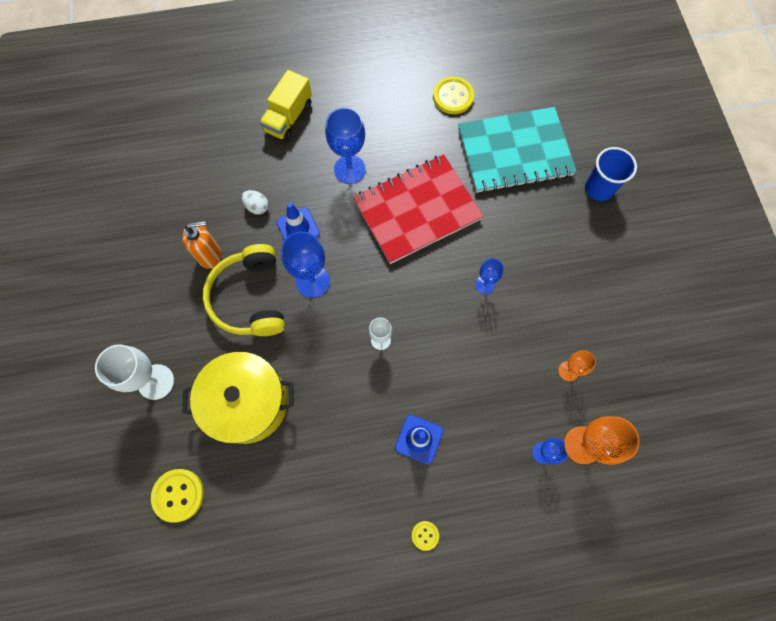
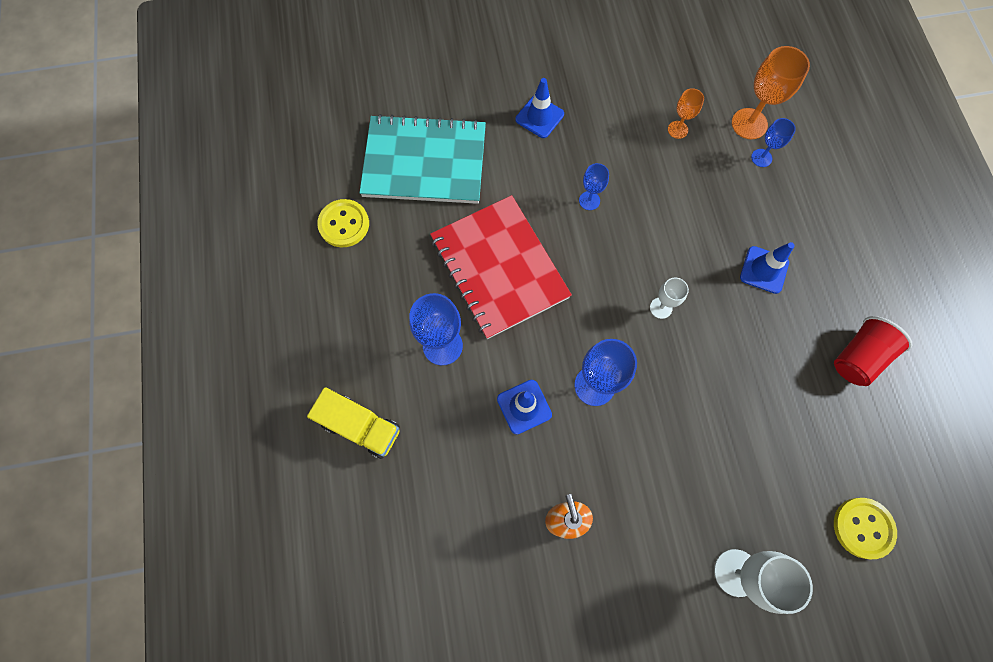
camera: 90 degrees left, 0 degrees up
(248, 403) = (748, 454): yellow pot -> none
(250, 298) = (620, 461): yellow headphones -> none
(257, 207) = (495, 460): white egg -> none
(330, 518) = (857, 357): none -> red cup
(425, 535) = (857, 265): yellow button -> none
(514, 152) = (424, 162): turquoise notebook -> turquoise notebook turned 75 degrees counterclockwise
(570, 244) = (539, 117): none -> blue traffic cone
(598, 189) = (473, 85): blue cup -> none

